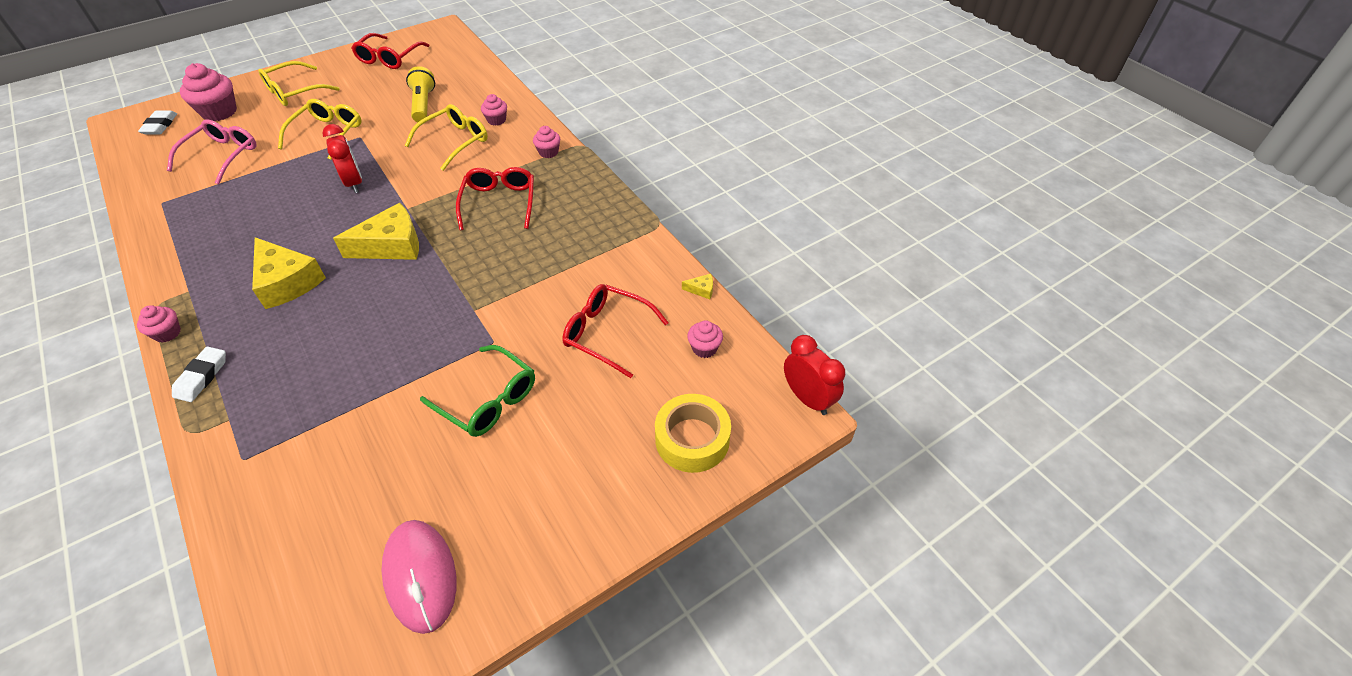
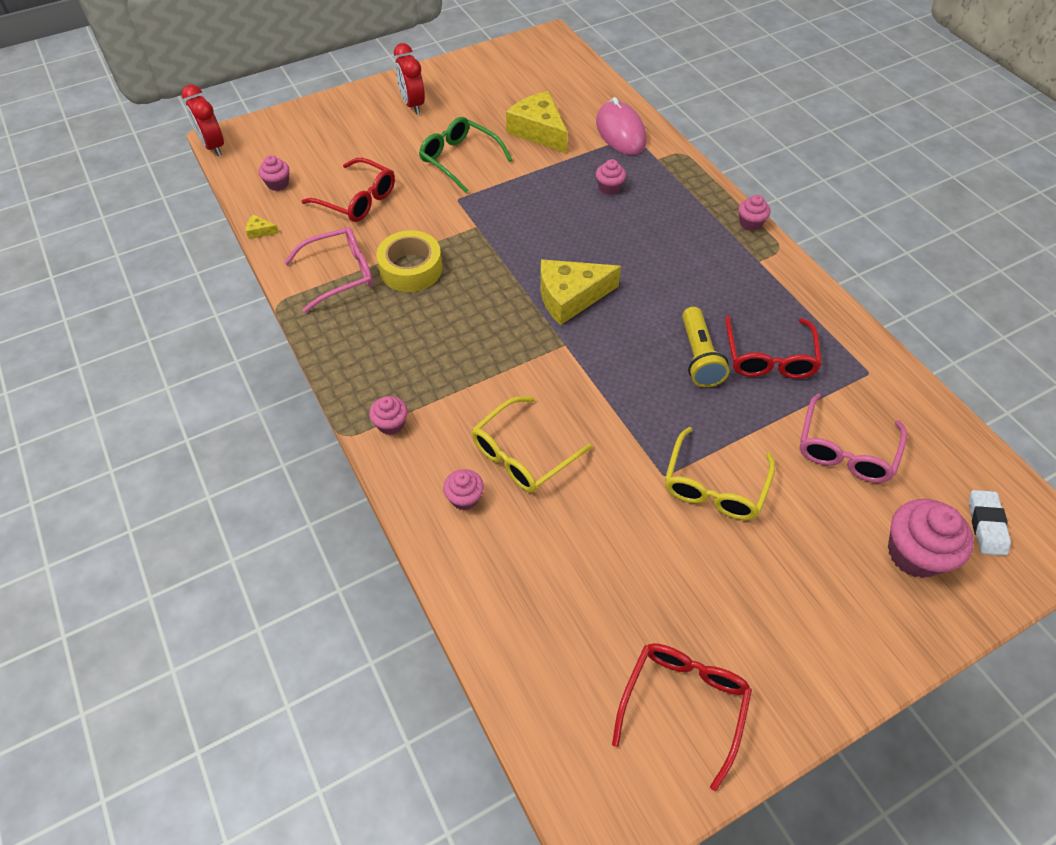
camera: 175 degrees left, 5 degrees up
(202, 377) = (696, 188): white eraser -> none
(287, 282) = (665, 264): yellow cheese -> yellow cheese (539, 131)
(294, 92) = (818, 601): yellow glasses -> none
(309, 370) = (609, 188): none -> pink cupcake
(354, 183) = (642, 388): red clock -> red clock (412, 104)
(420, 576) = (495, 78): pink mouse -> pink mouse (620, 132)
(423, 104) = (585, 547): yellow flashlight -> yellow flashlight (699, 357)
(499, 202) = (456, 345): red glasses -> red glasses (769, 358)
(608, 253) = (340, 274): none -> pink glasses
(692, 439) = (311, 128): yellow tape -> yellow tape (411, 269)

